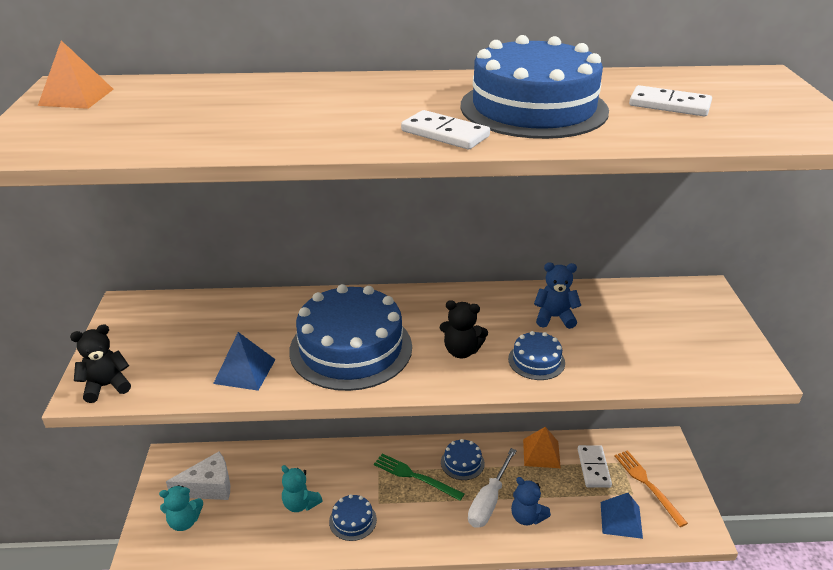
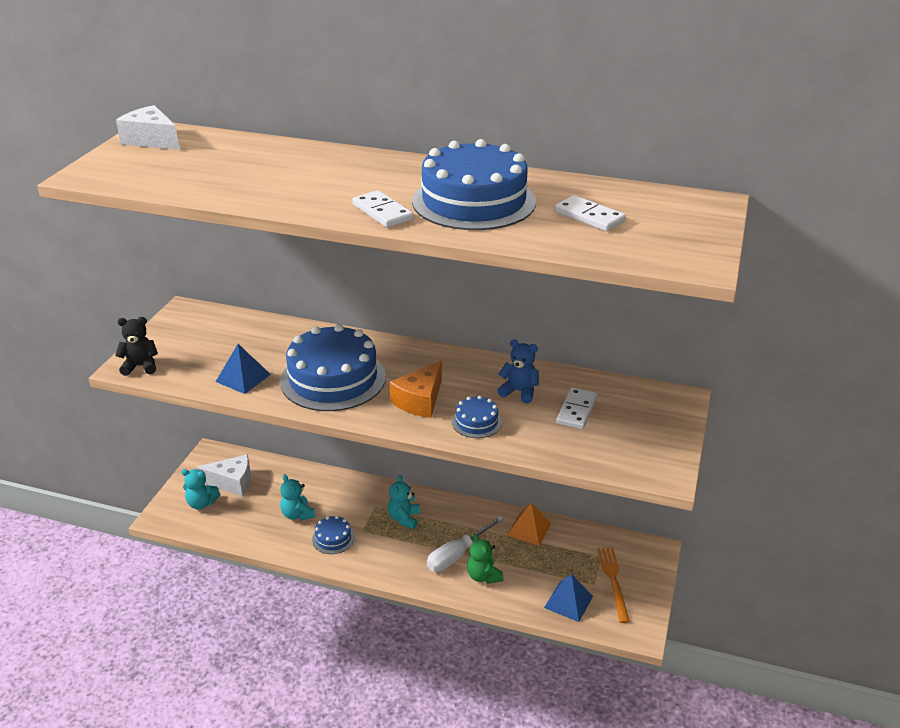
camera: 20 degrees right, 0 degrees up
(76, 97) = (151, 140): orange pyramid -> white cheese
(415, 476) = (404, 518): green fork -> turquoise teddy bear
(461, 351) = (420, 400): black teddy bear -> orange cheese
(462, 463) = (452, 518): blue cake -> none
(527, 517) = (483, 576): blue teddy bear -> green teddy bear
(593, 468) = (571, 554): white domino -> white domino (576, 410)

